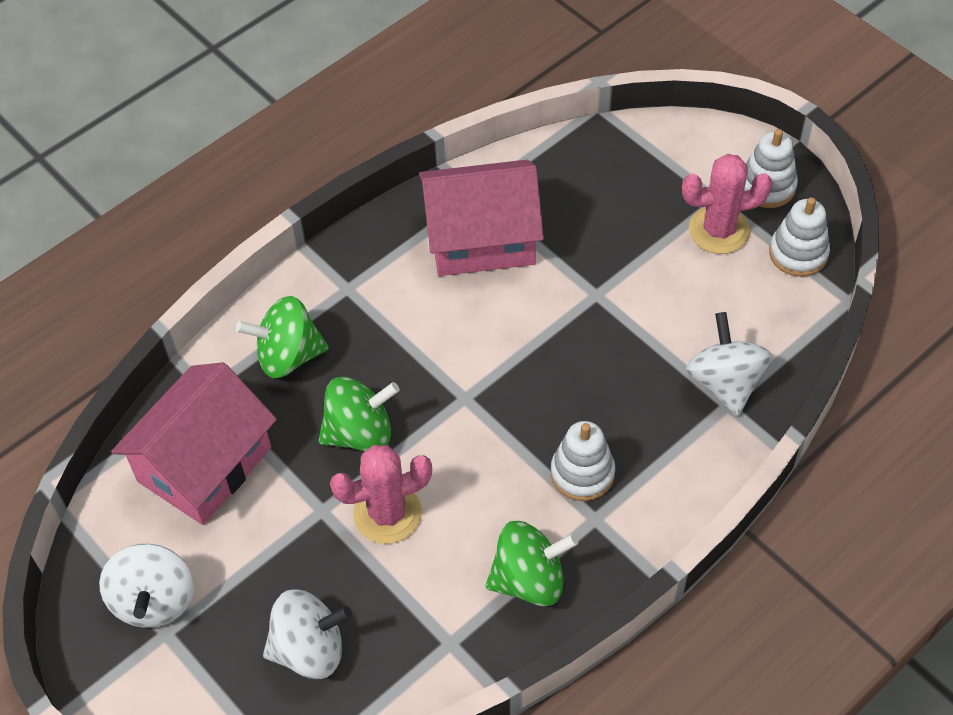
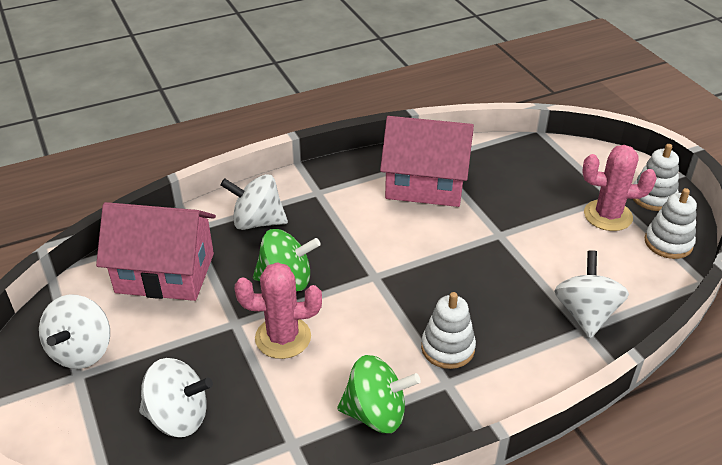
camera: 15 degrees right, 15 degrees down
(204, 464) = (165, 273): pink house -> pink house turned 45 degrees clockwise
(288, 356) = (257, 222): green spinning top -> white spinning top

